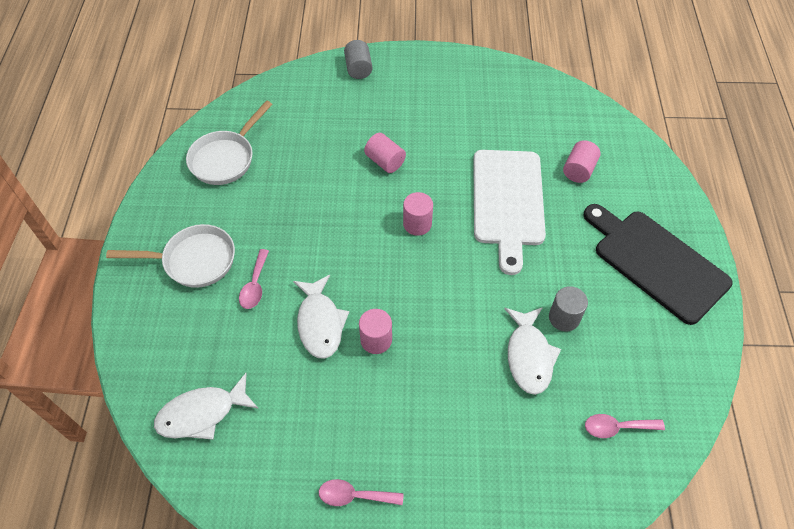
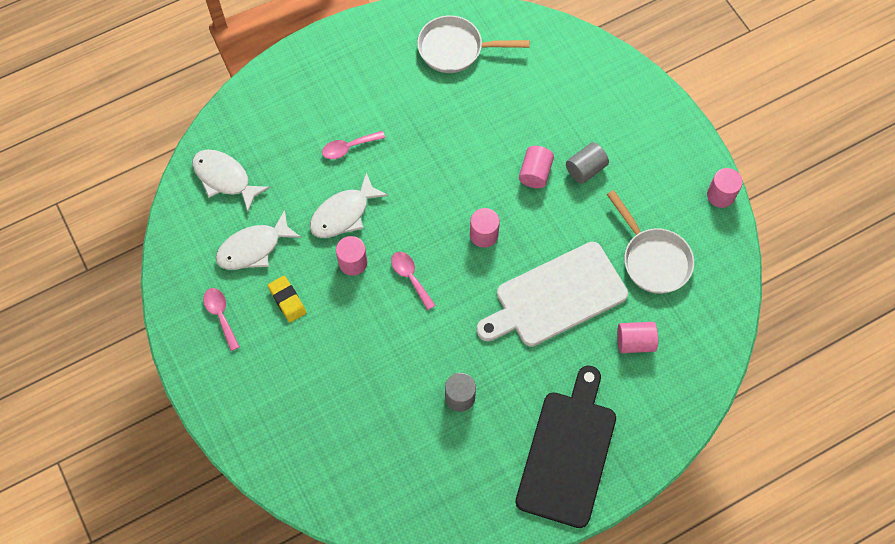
camera: 60 degrees right, 10 degrees up
(194, 260) = (344, 91): white pan -> white pan (653, 259)
(358, 69) = (632, 90): grey cylinder -> grey cylinder (585, 169)
(378, 419) = (287, 300): none -> yellow eraser
(485, 62) = (720, 195): none -> pink cylinder
(529, 356) = (406, 385): white fish -> white fish (253, 248)
(617, 427) = (380, 480): pink spoon -> pink spoon (410, 277)

